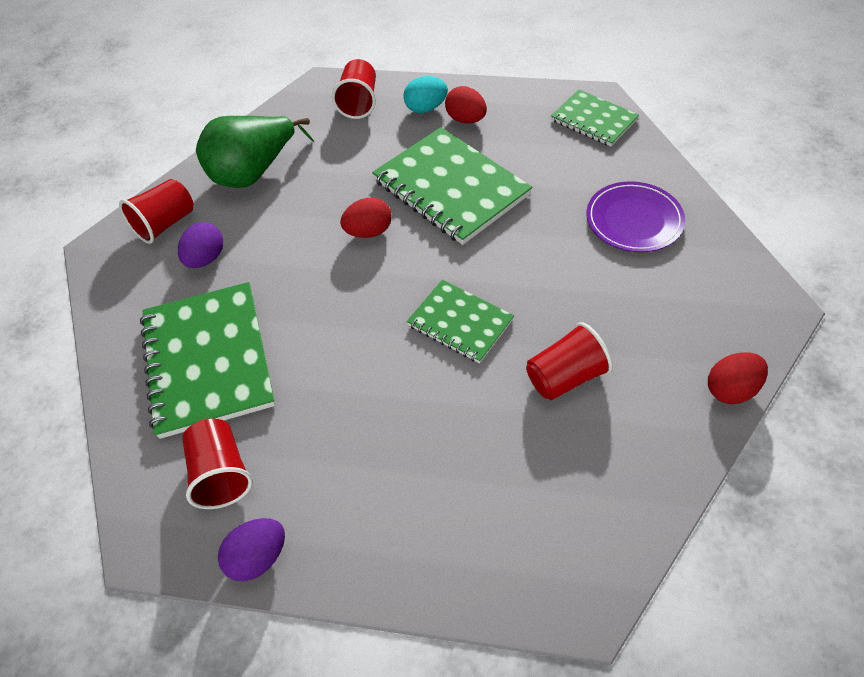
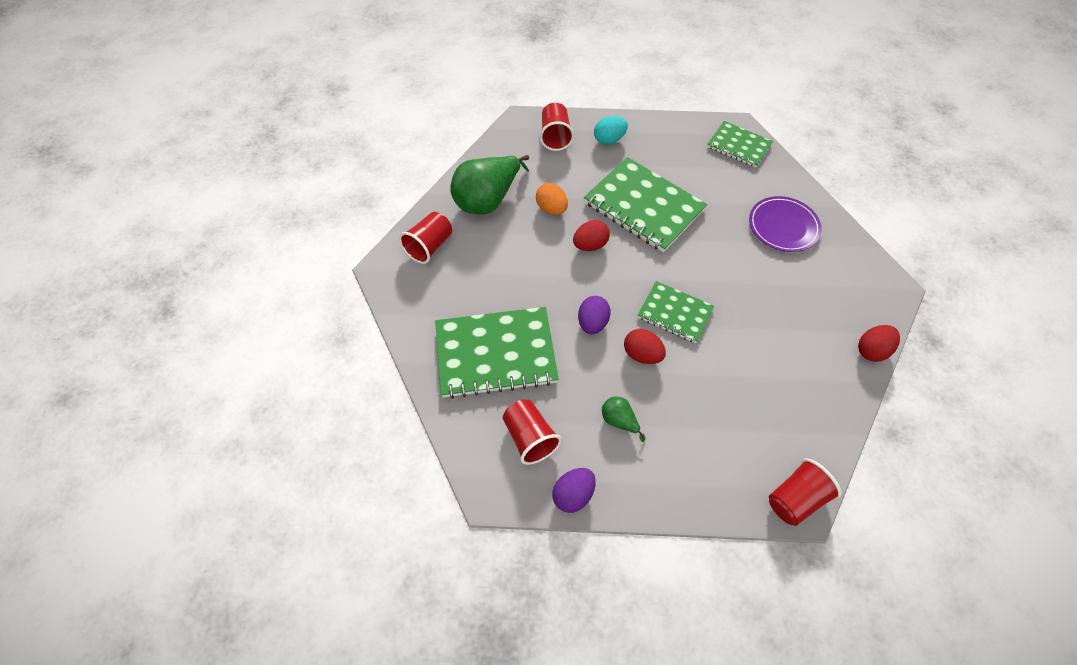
camera: 10 degrees left, 5 degrees up
(206, 258) = (470, 273): purple egg -> purple egg (592, 323)
(208, 360) = (495, 354): green notebook -> green notebook turned 75 degrees counterclockwise
(331, 186) = (551, 209): none -> orange egg
(348, 460) = (619, 421): none -> green pear
(466, 119) = (642, 148): red egg -> red egg (642, 354)
(565, 377) = (757, 349): red cup -> red cup (795, 499)

